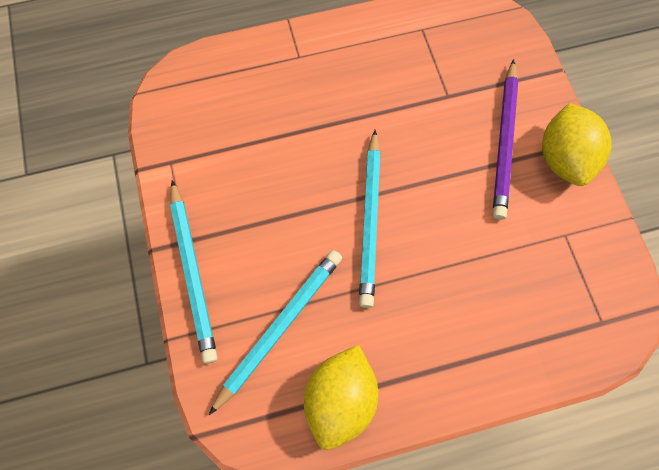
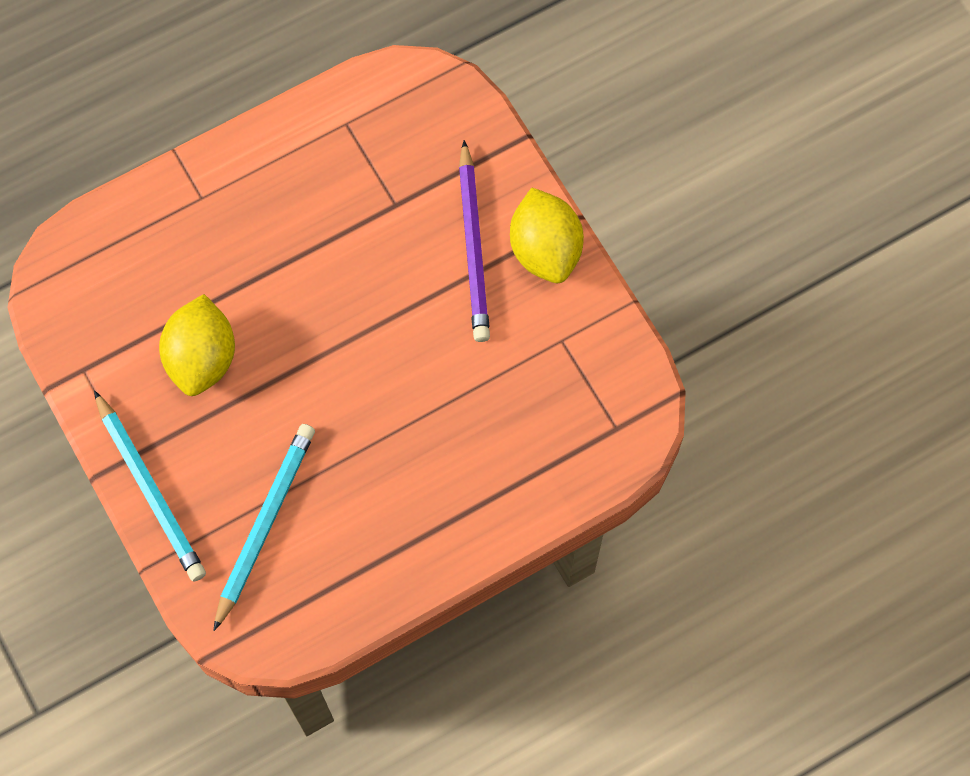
camera: 15 degrees left, 0 degrees up
(340, 398) = (349, 579): yellow lemon -> yellow lemon (202, 358)
(370, 220) = (337, 379): turquoise pencil -> none

